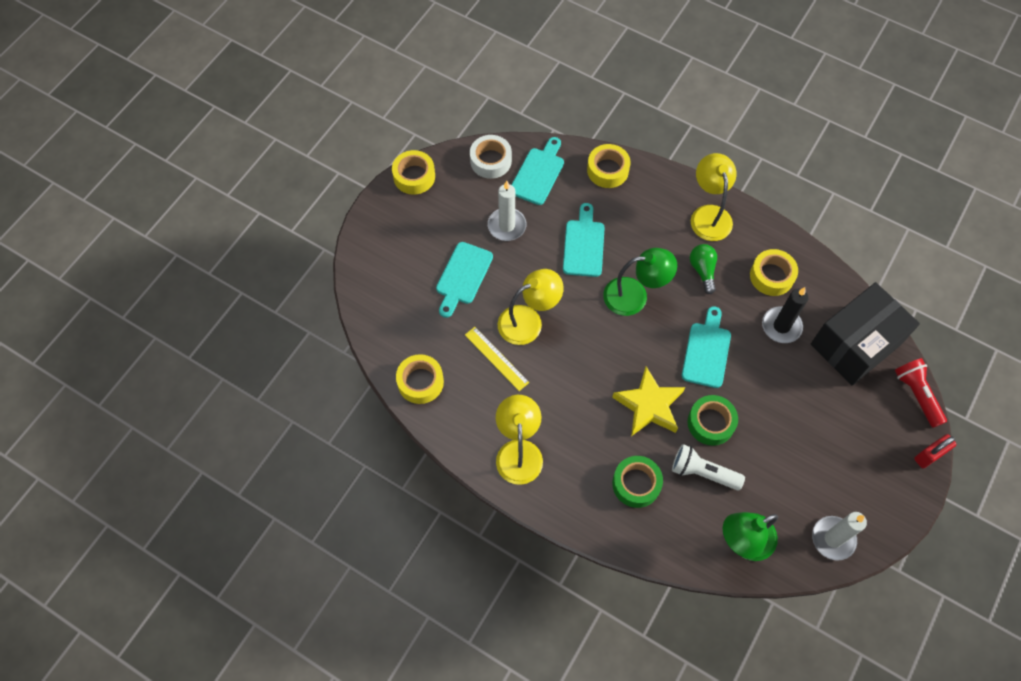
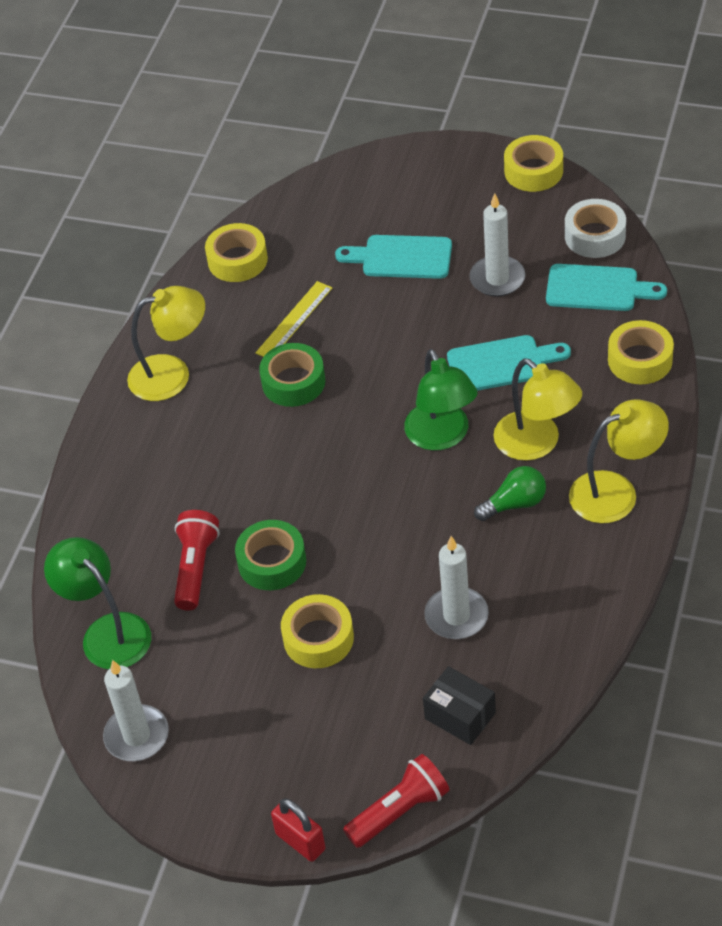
camera: 80 degrees right, 15 degrees down
(528, 321) = (360, 337): yellow lamp -> yellow lamp (536, 444)
(636, 484) = (160, 500): green tape -> green tape (293, 382)
(649, 405) = (277, 489): yellow star -> none
(703, 472) = (195, 568): white flashlight -> red flashlight
(707, 351) = (382, 535): turquoise cutting board -> none
(771, 276) = (539, 588): yellow tape -> yellow tape (318, 638)
(781, 326) = (456, 616): black candle -> white candle
(855, 344) = (460, 716): black box -> black box, size x0.48

